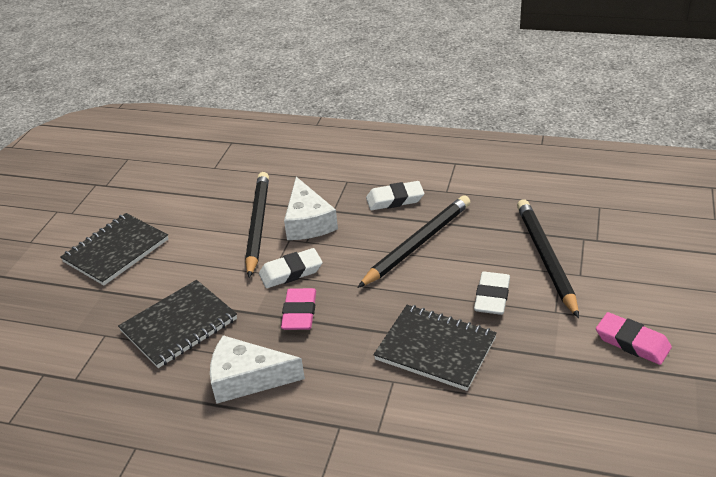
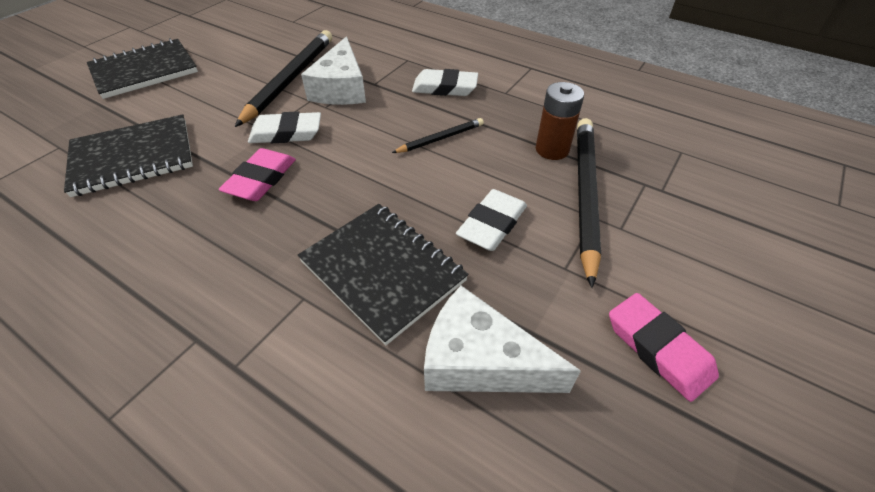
camera: 15 degrees right, 10 degrees up
(247, 379) = (146, 239): white cheese -> white cheese (480, 361)
(418, 243) = (440, 138): black pencil -> black pencil, size x0.50
(506, 230) = (552, 149): none -> brown battery

